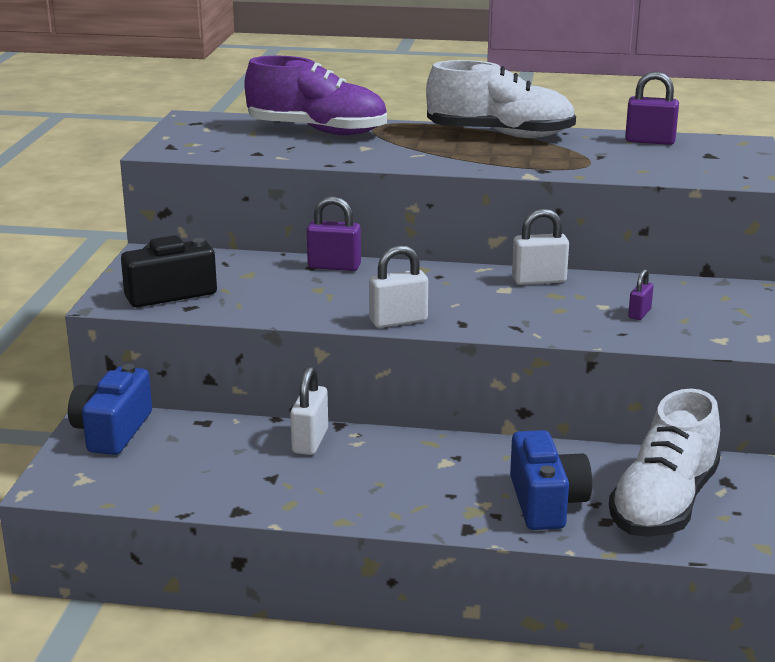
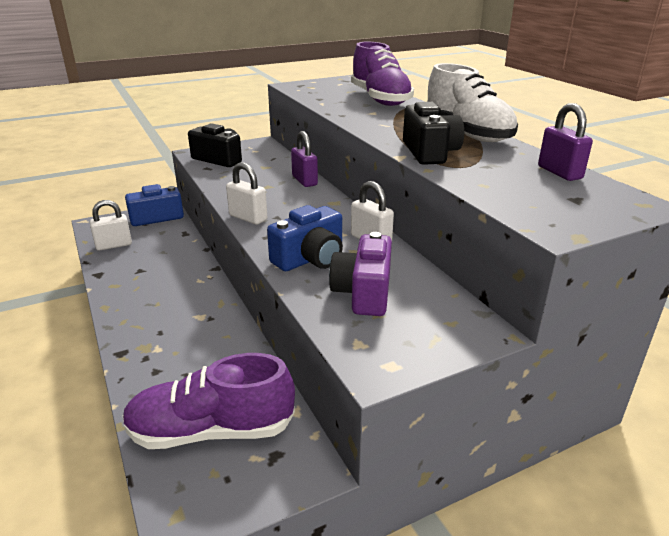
camera: 55 degrees right, 5 degrees up
(310, 441) = (189, 266): white padlock -> white padlock (114, 245)
(535, 163) = (430, 152): none -> black camera
(546, 502) = (175, 373): blue camera -> blue camera (310, 259)
(639, 313) = (363, 292): purple padlock -> purple camera
(663, 504) = (211, 430): white shoe -> purple shoe

